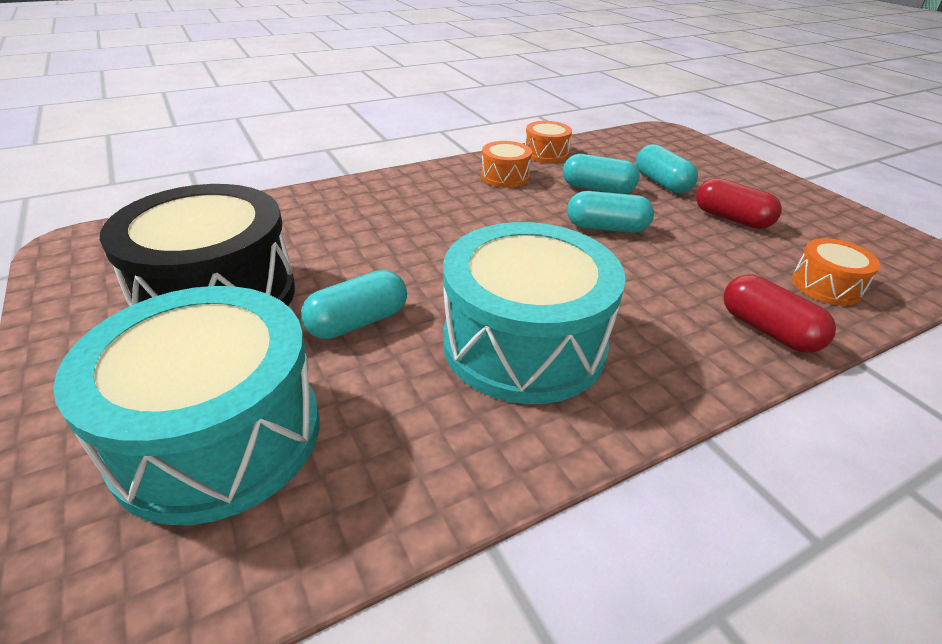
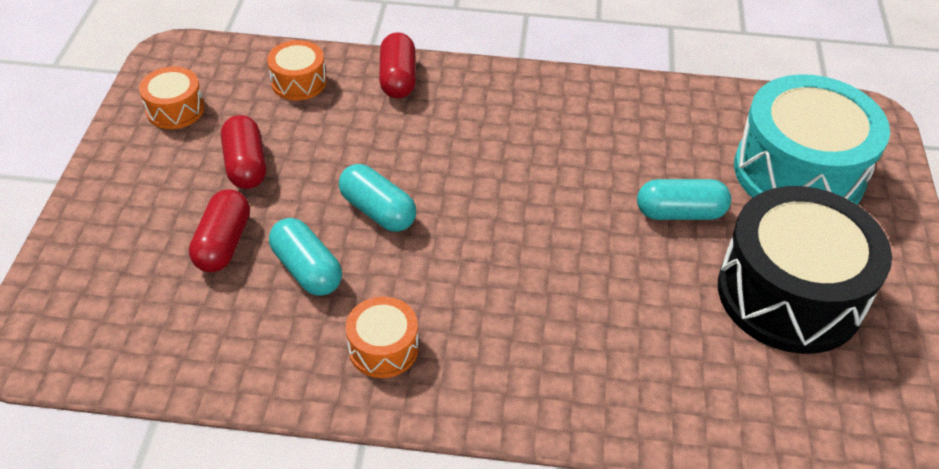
camera: 145 degrees left, 10 degrees up
(524, 344) = (572, 143): turquoise drum -> none
(546, 153) = (270, 376): orange drum -> orange drum (175, 110)
(661, 183) = (223, 243): turquoise capsule -> red capsule

